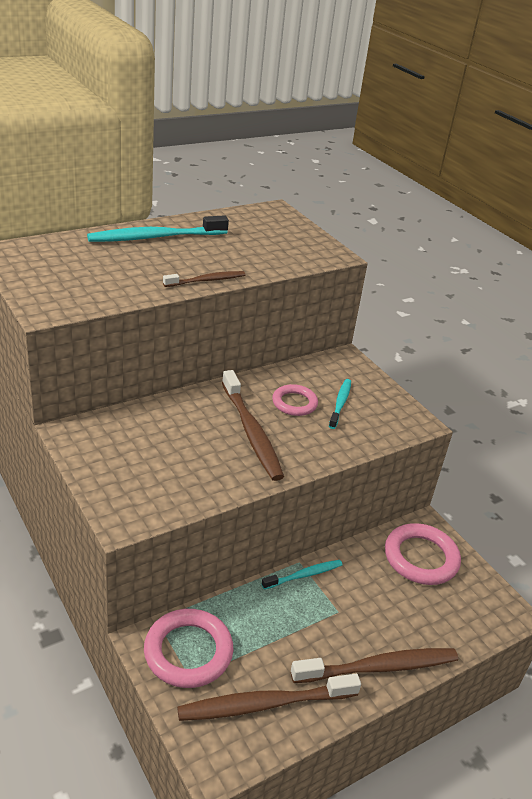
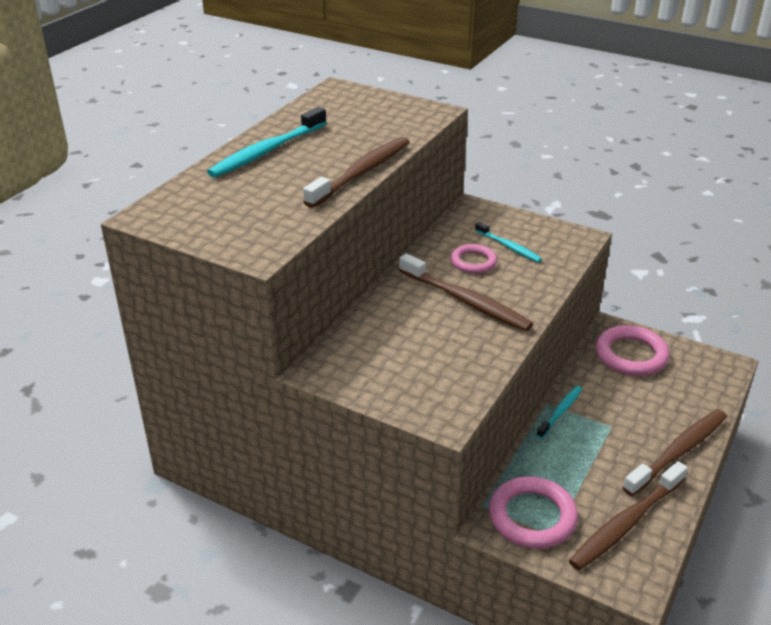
camera: 25 degrees left, 0 degrees up
(206, 280) = (361, 173): brown toothbrush -> brown toothbrush, size x1.77
(340, 403) = (508, 247): turquoise toothbrush -> turquoise toothbrush turned 150 degrees clockwise

